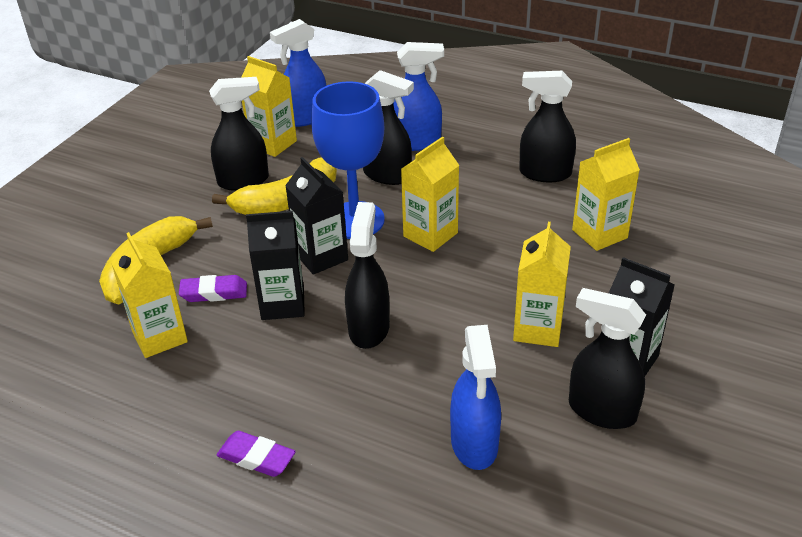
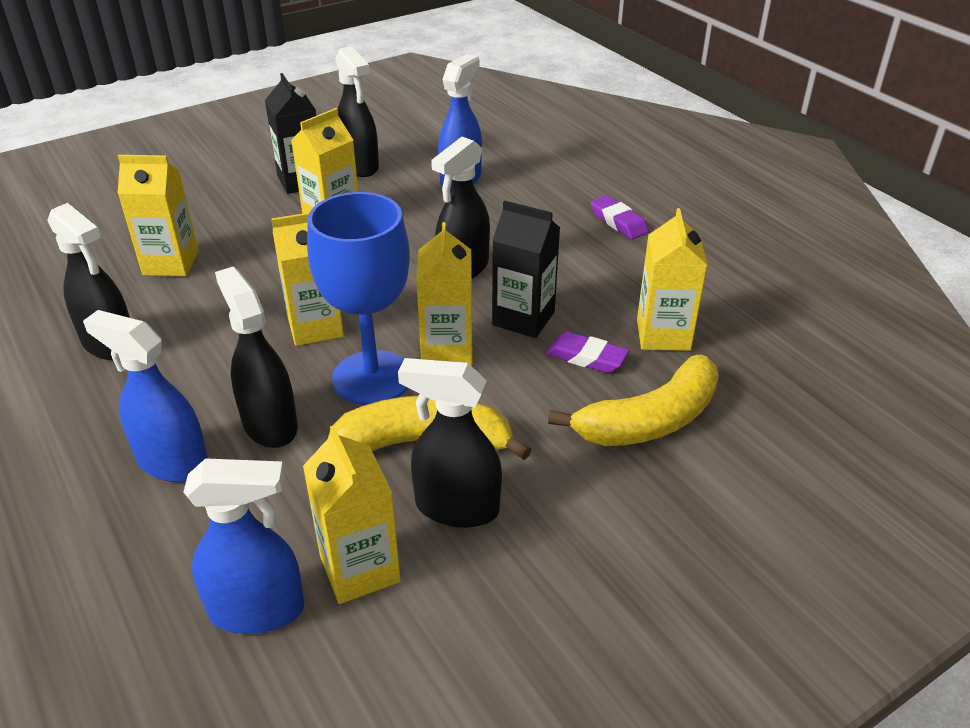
camera: 150 degrees left, 0 degrees up
(321, 257) = (447, 350): black carton -> yellow carton

